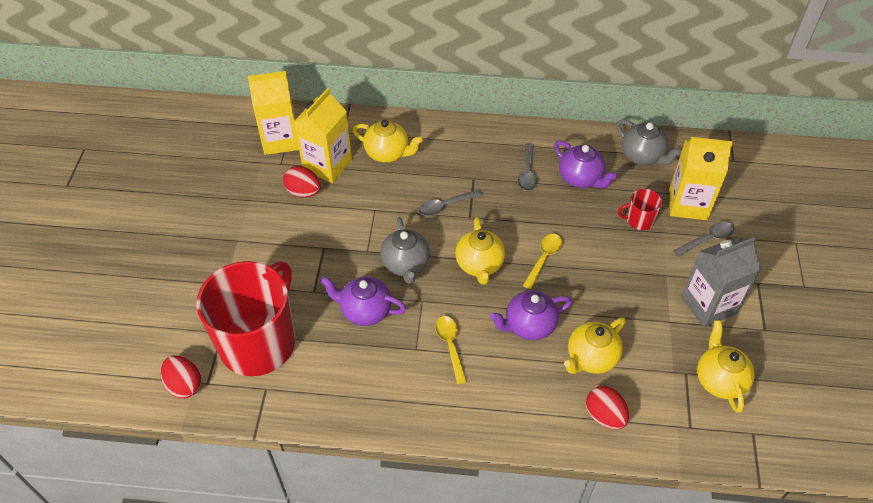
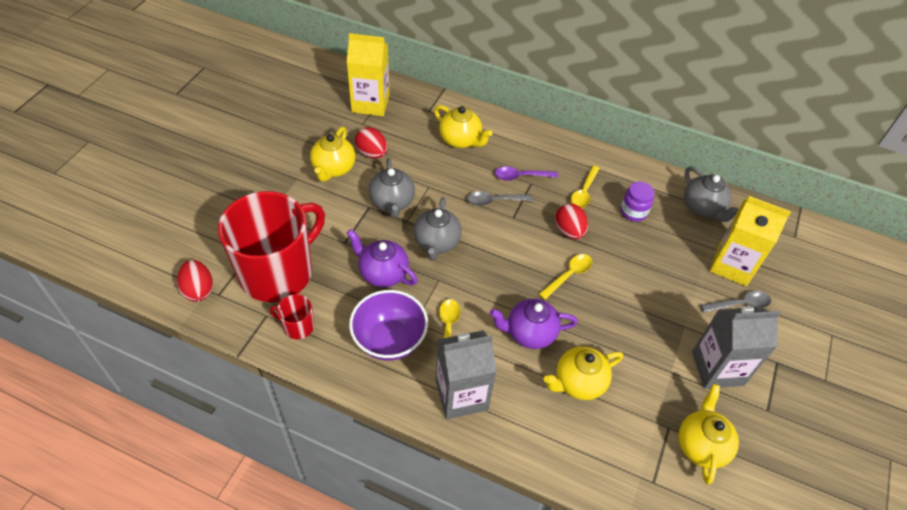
camera: 15 degrees right, 0 degrees up
(327, 165) = (402, 136): yellow carton -> none
(345, 237) = (392, 202): none -> grey teapot
(398, 374) = (389, 340): none -> purple bowl
(461, 174) = (520, 176): none -> purple spoon
(479, 265) = (505, 263): yellow teapot -> yellow teapot (333, 169)
(488, 405) = (461, 395): none -> grey carton
(527, 173) = (584, 192): grey spoon -> yellow spoon
(580, 179) = (633, 212): purple teapot -> purple jar
(604, 416) = (570, 442): red egg -> red egg (569, 231)
(639, 220) = (676, 266): red mug -> red mug (298, 326)

